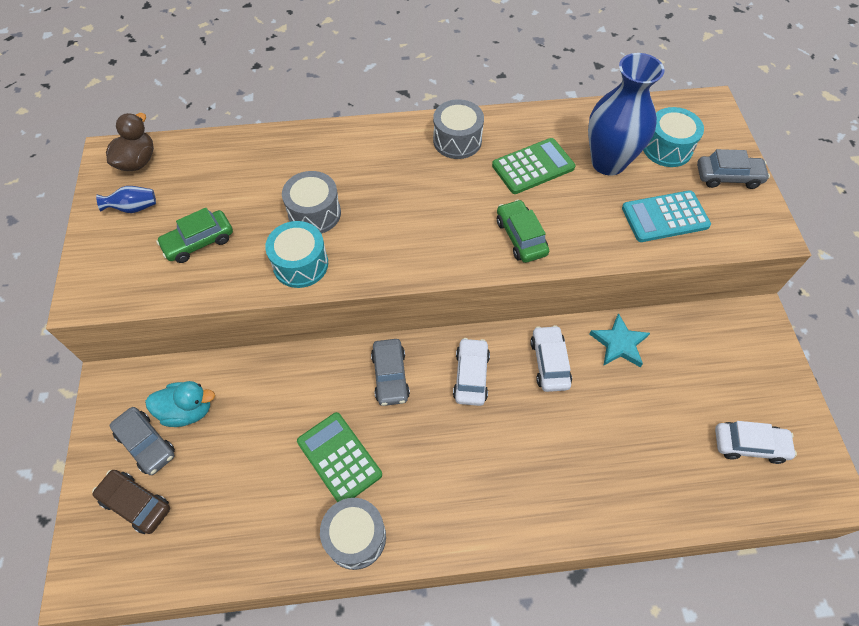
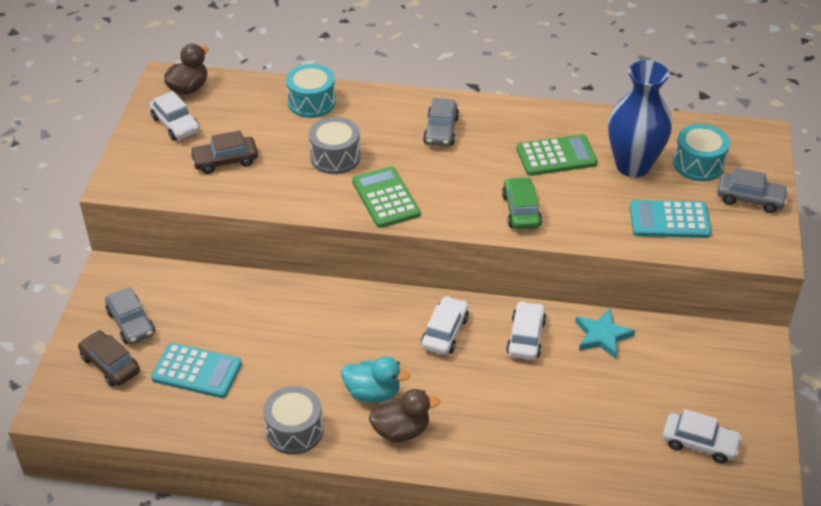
camera: 15 degrees right, 15 degrees down
(134, 208) = (175, 124): blue vase -> white car
(188, 410) = (174, 305): turquoise duck -> turquoise duck (373, 393)
(199, 242) = (225, 161): green car -> brown car
(232, 488) = (197, 371): none -> turquoise calculator
(300, 264) = (310, 194): turquoise drum -> turquoise drum (311, 102)
(339, 458) = (299, 369): green calculator -> green calculator (385, 198)
(390, 376) = (367, 317): grey car -> grey car (441, 130)
(457, 140) = (490, 122): grey drum -> none
(464, 507) = (401, 431): none -> brown duck

